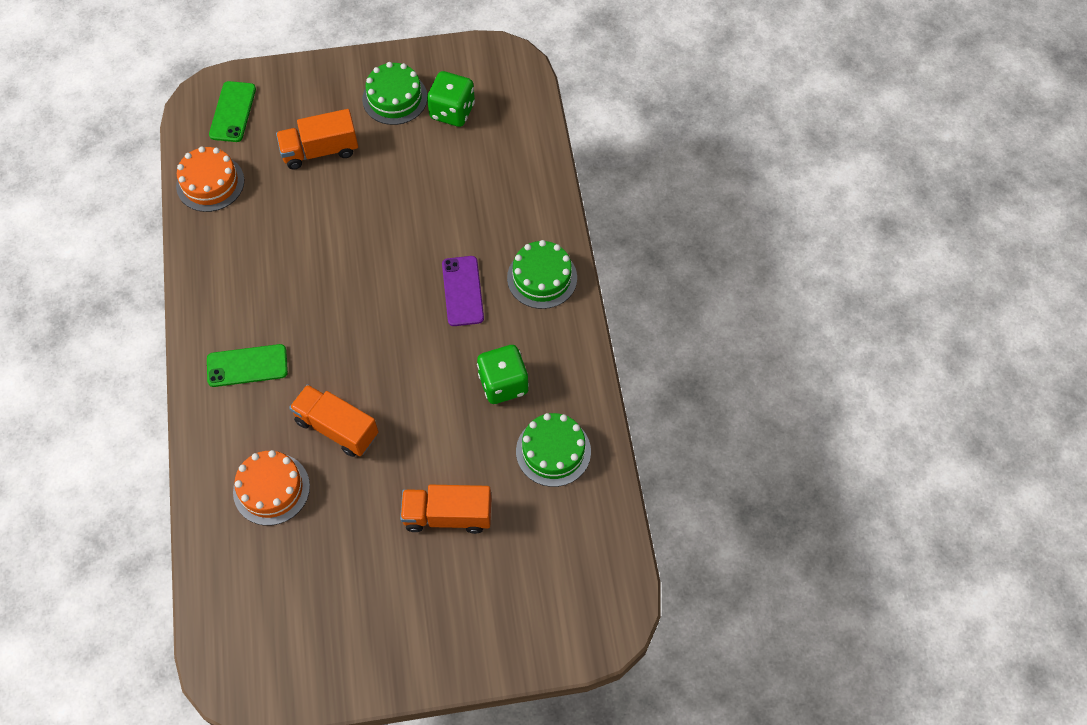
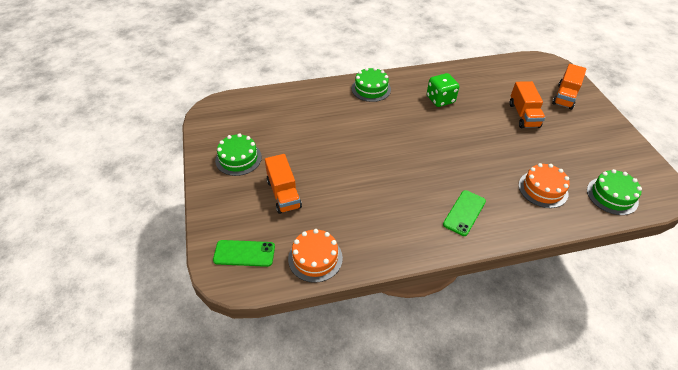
camera: 95 degrees left, 15 degrees down
(247, 365) = (464, 212): green phone -> green phone turned 45 degrees clockwise
(337, 428) = (491, 163): orange truck -> orange truck (565, 96)
(452, 111) = (252, 130): green dice -> none
(463, 291) = (385, 118): purple phone -> none
(553, 451) = (472, 81): green cake -> green cake (612, 196)

